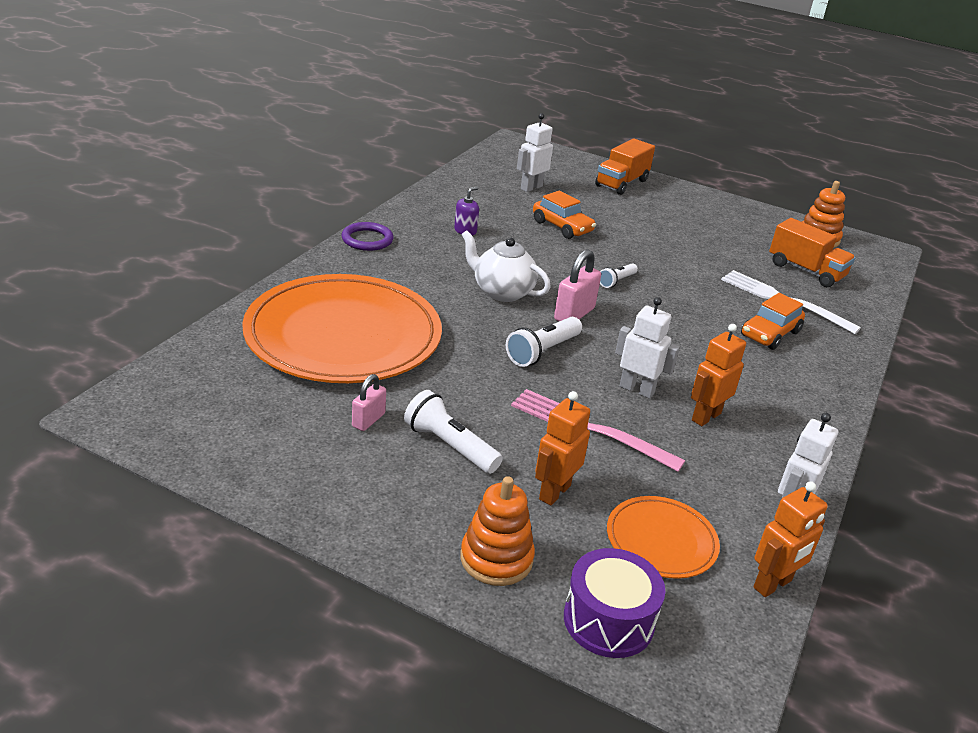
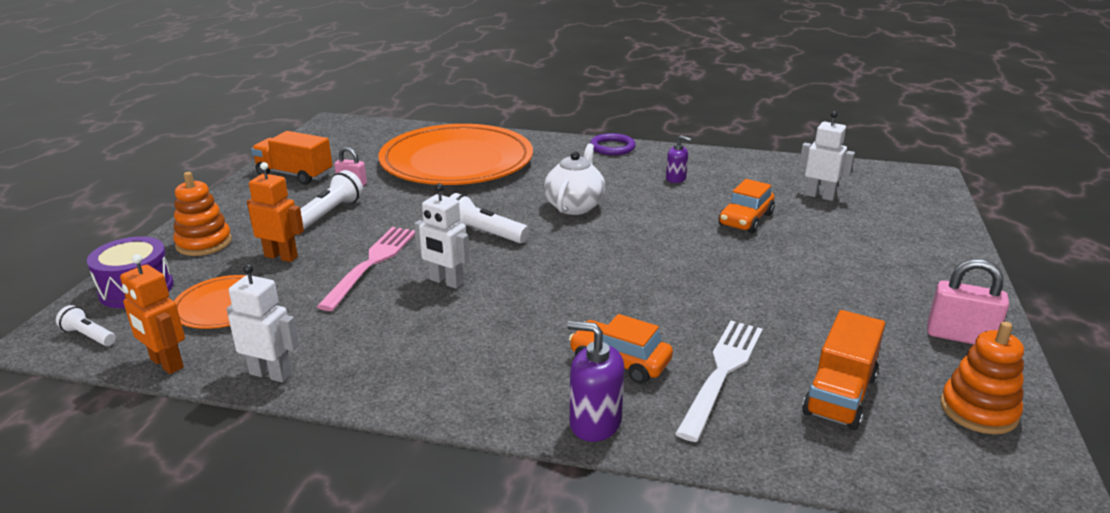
camera: 80 degrees right, 5 degrees down
(574, 314) = (563, 241): pink padlock -> pink padlock (960, 336)
(616, 281) = (653, 257): white flashlight -> white flashlight (89, 336)
(621, 183) = (919, 243): orange truck -> orange truck (294, 175)
(637, 389) = (446, 282): white robot -> white robot turned 105 degrees clockwise
(705, 417) = (416, 321): orange robot -> none
(842, 361) = (595, 423): none -> purple soap dispenser

